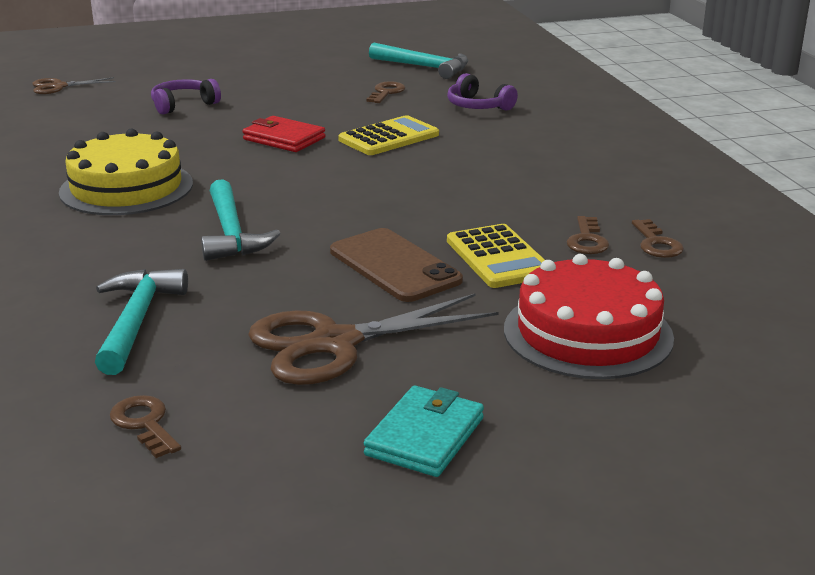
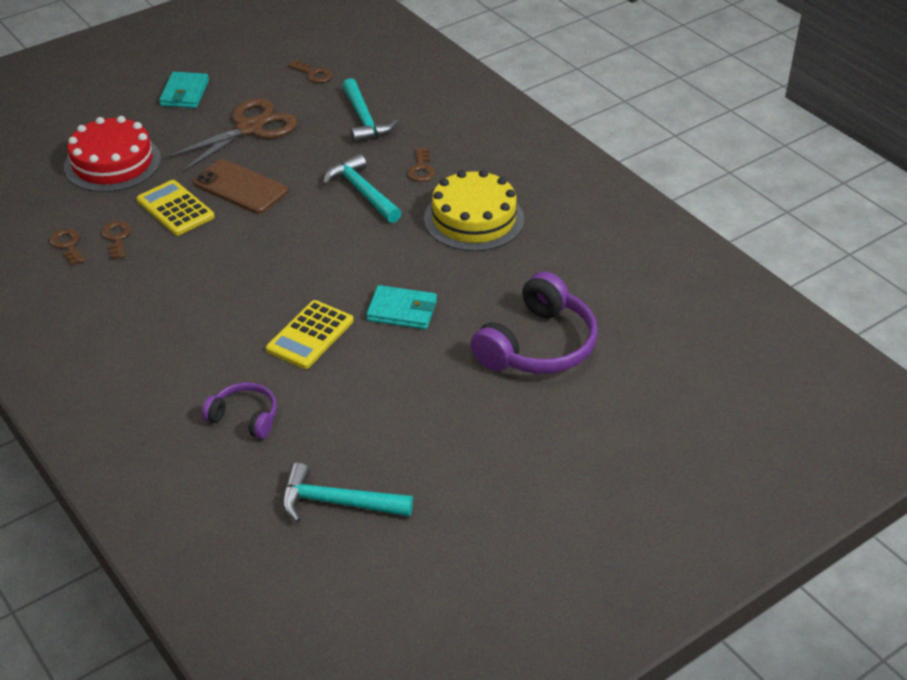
camera: 160 degrees right, 15 degrees up
(59, 86) = (693, 350): brown scissors -> none
(183, 105) = (538, 345): purple headphones -> purple headphones, size x1.83
(284, 139) = (402, 310): red wallet -> turquoise wallet
(386, 92) = (352, 423): brown key -> brown key (421, 169)

